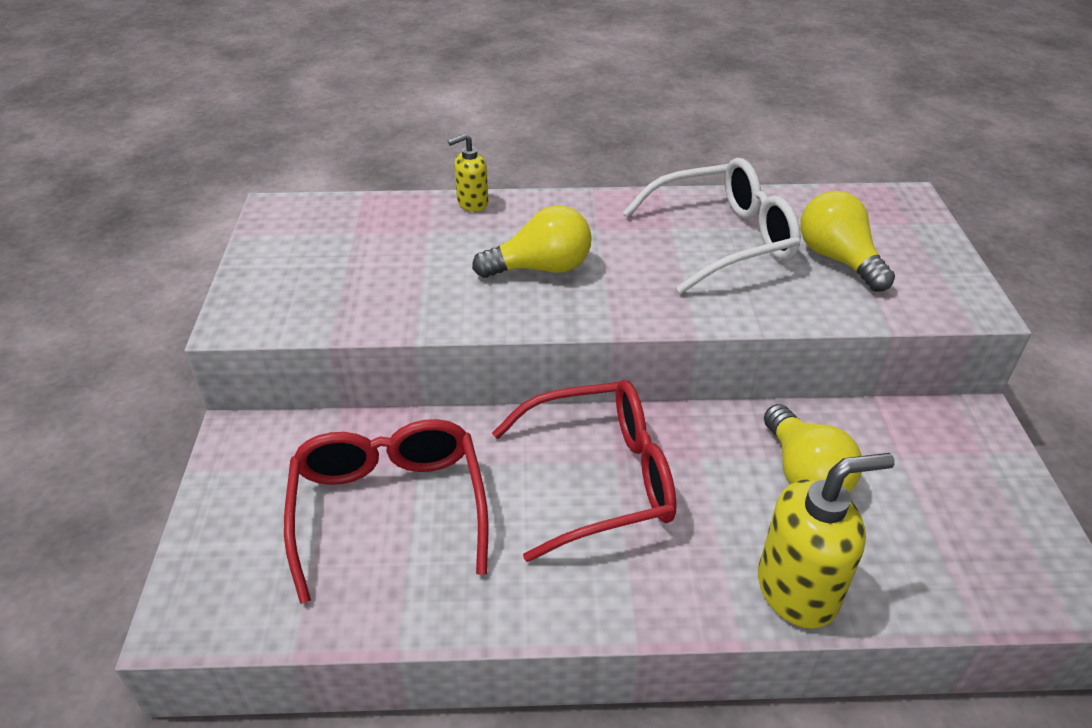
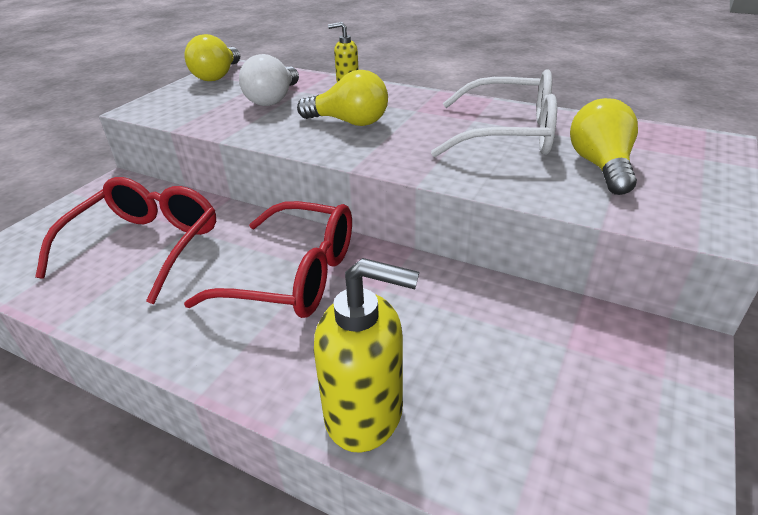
camera: 30 degrees right, 5 degrees down
(407, 256) = (273, 99): none -> white light bulb
(804, 473) = (461, 329): yellow light bulb -> yellow light bulb (217, 76)

